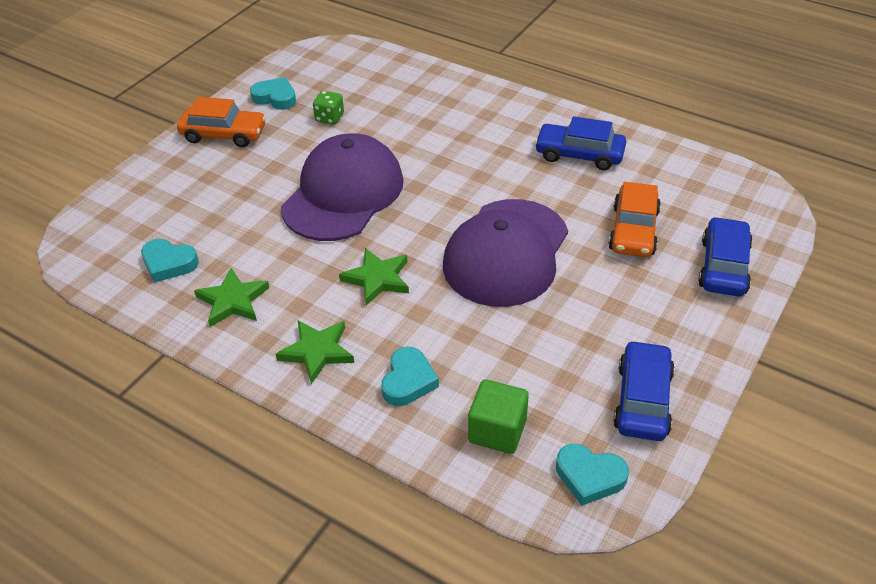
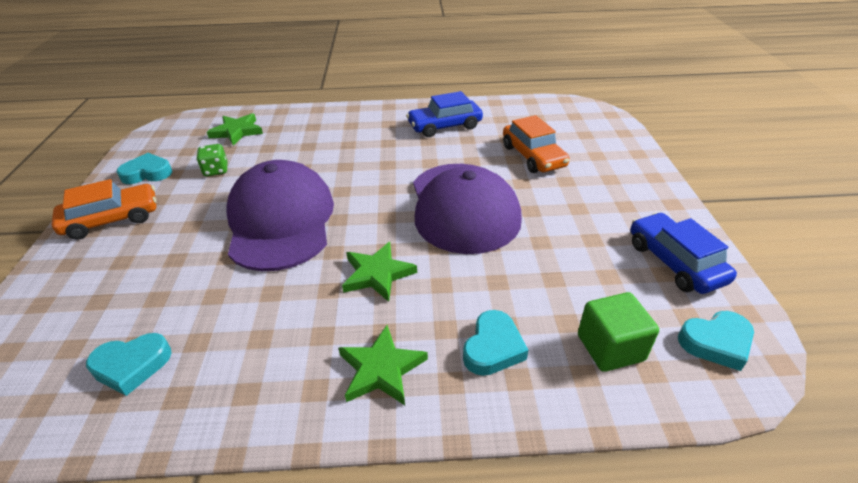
camera: 35 degrees left, 5 degrees down
(233, 301) = (243, 366): green star -> green star (237, 131)
(408, 381) = (493, 347): turquoise heart -> turquoise heart turned 45 degrees clockwise
(723, 266) = (612, 154): blue car -> none

